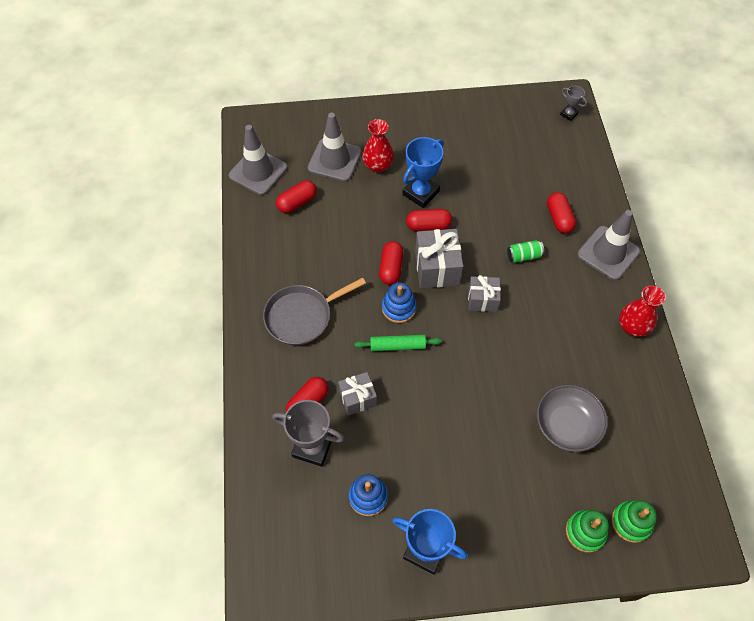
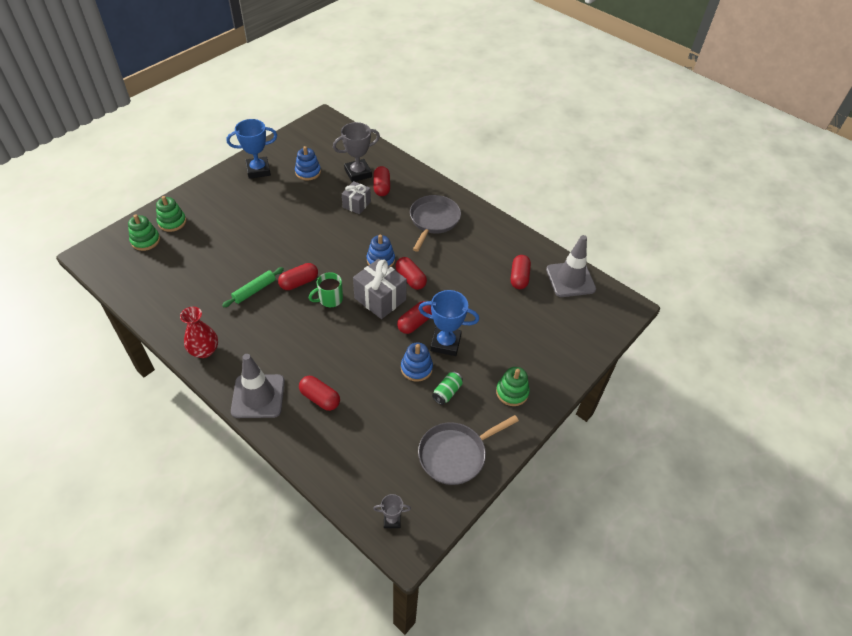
camera: 135 degrees right, 10 degrees down
(334, 160) = (533, 324): grey traffic cone -> none
(378, 165) = (499, 342): red vase -> none
(397, 346) = (360, 241): green rolling pin -> green rolling pin (254, 290)
(410, 128) = (512, 392): none -> green stacking toy
(420, 193) = (445, 343): blue trophy -> blue trophy turned 75 degrees counterclockwise
(463, 190) = (416, 368): none -> blue stacking toy
(482, 300) = (330, 299): grey gift -> green mug
(492, 120) = (455, 454): none -> grey pan
(497, 339) = (299, 282): none -> red capsule
(524, 256) = (325, 348): green can -> green can (447, 392)
(566, 425) = (216, 263): grey bowl -> none

